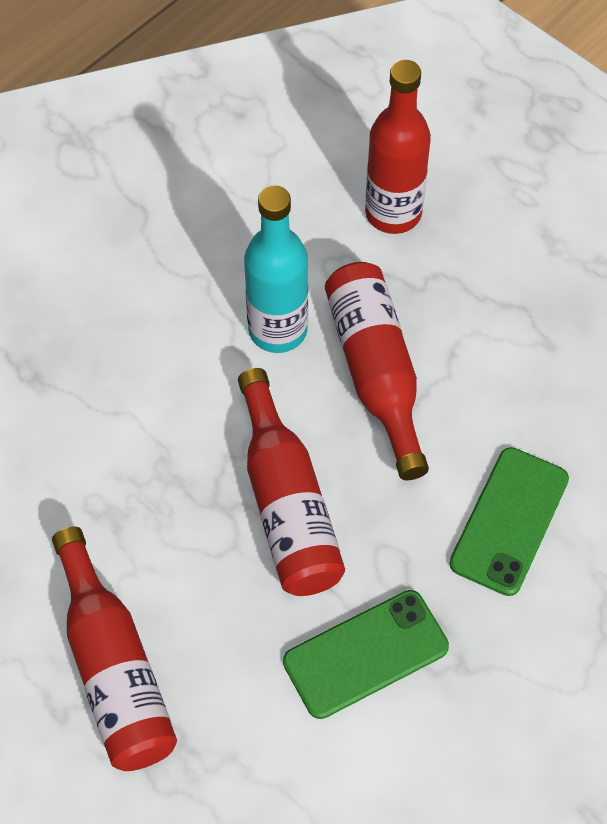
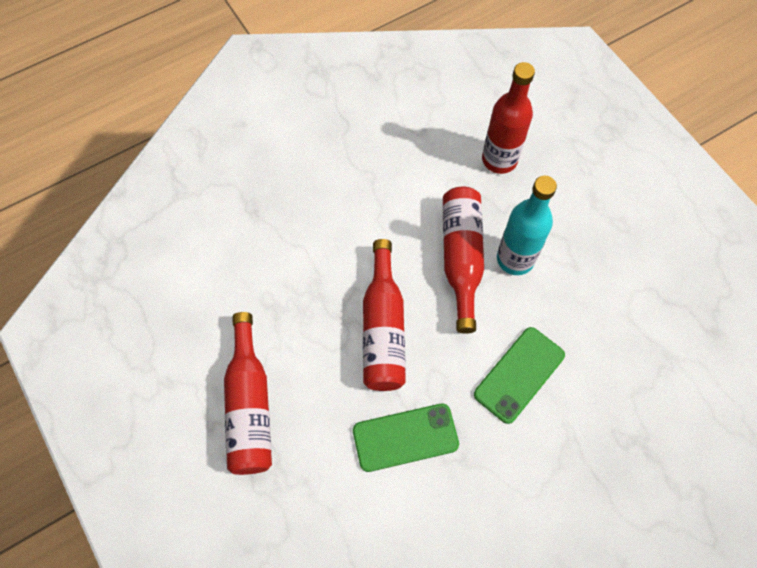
camera: 15 degrees right, 5 degrees up
(278, 330) = (408, 217): turquoise bottle -> turquoise bottle (515, 259)

